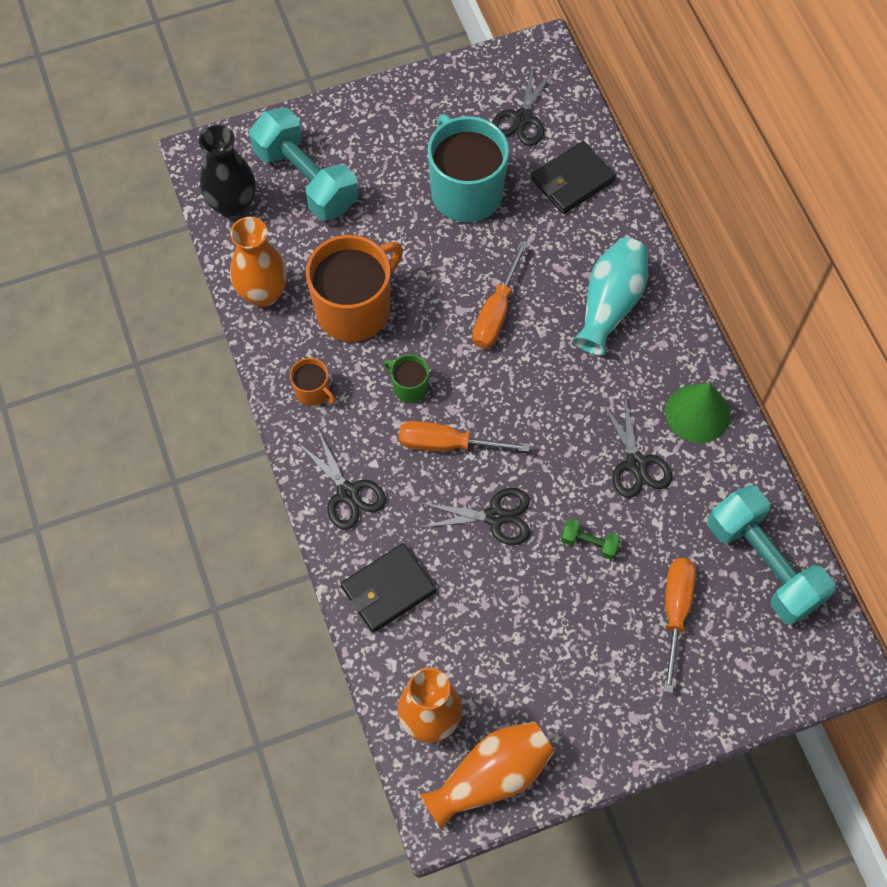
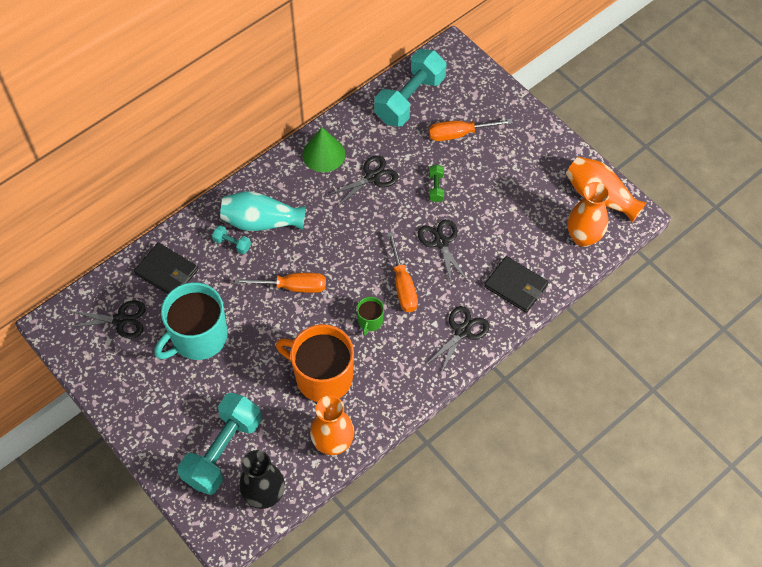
camera: 110 degrees left, 5 degrees down
(313, 391) = (397, 380): orange mug -> none
(587, 261) = (232, 244): none -> turquoise dumbbell

